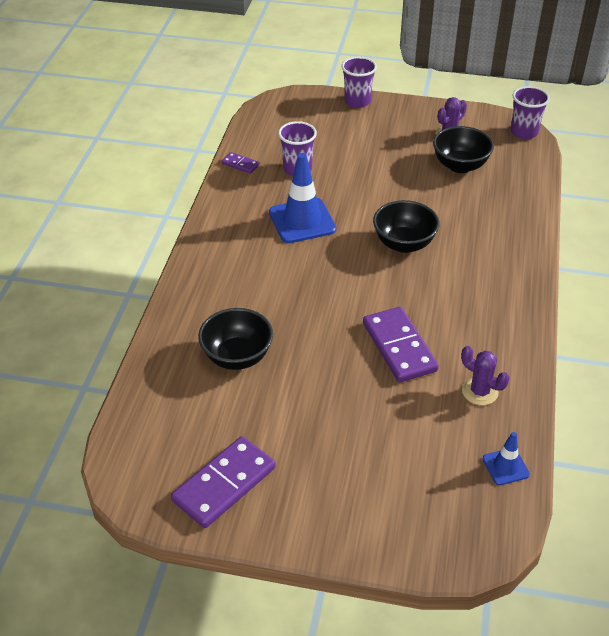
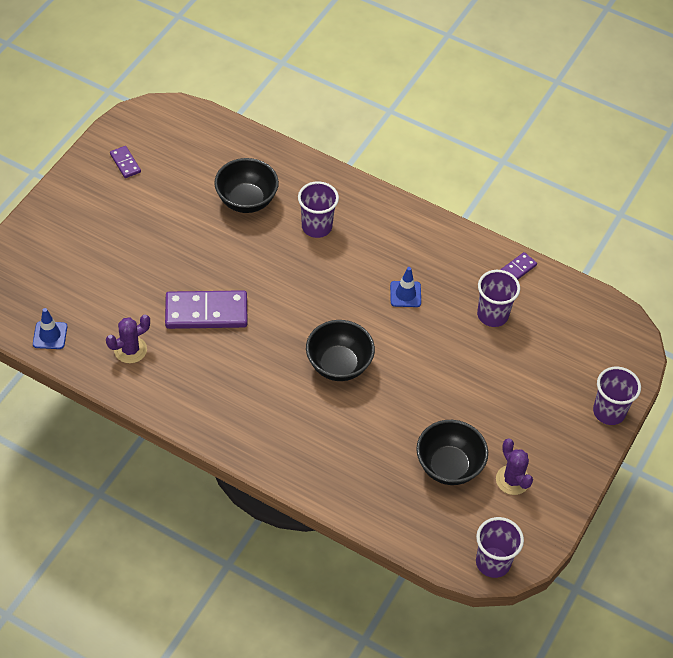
camera: 105 degrees right, 10 degrees up
(224, 484) = (125, 163): purple domino -> purple domino, size x0.48
(249, 295) = (316, 227): none -> purple cup
(302, 221) = (405, 294): blue traffic cone -> blue traffic cone, size x0.52

